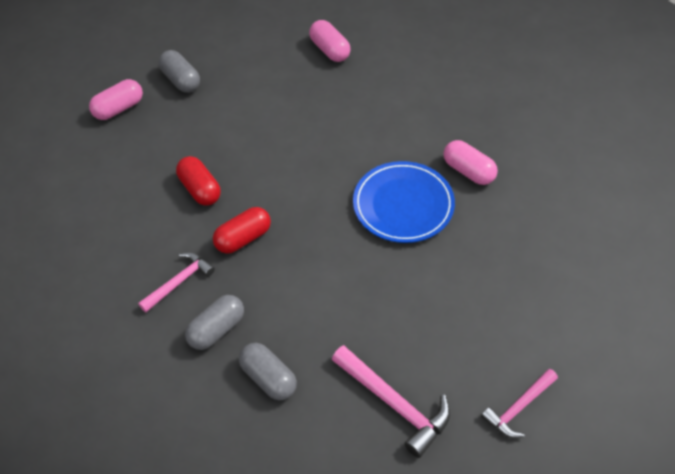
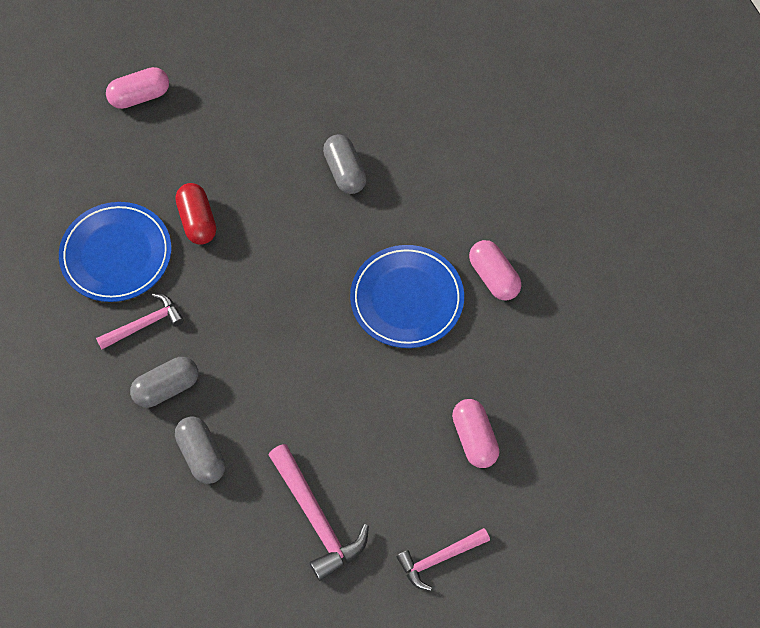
camera: 15 degrees right, 10 degrees up
(135, 232) = (116, 254): none -> blue plate
(181, 80) = (217, 77): grey capsule -> grey capsule (345, 172)
(243, 238) = (225, 292): red capsule -> none
(330, 50) = (395, 79): pink capsule -> pink capsule (474, 439)

